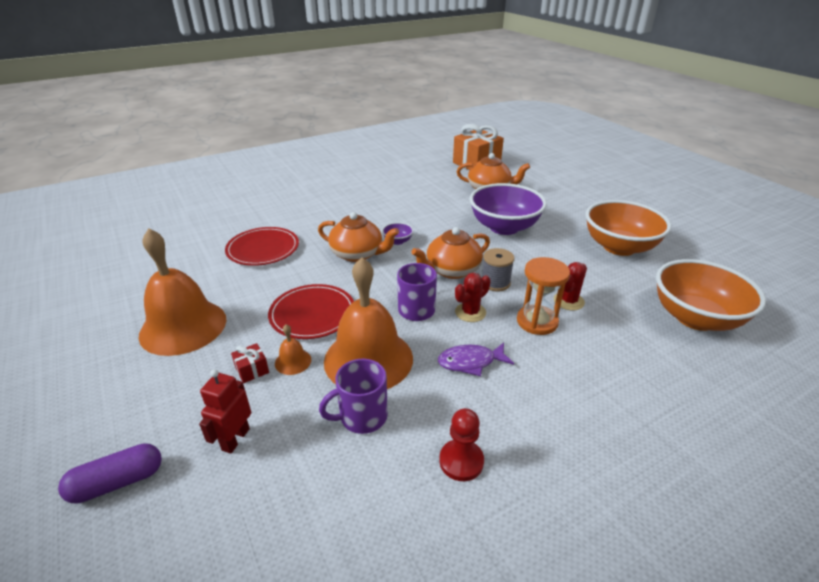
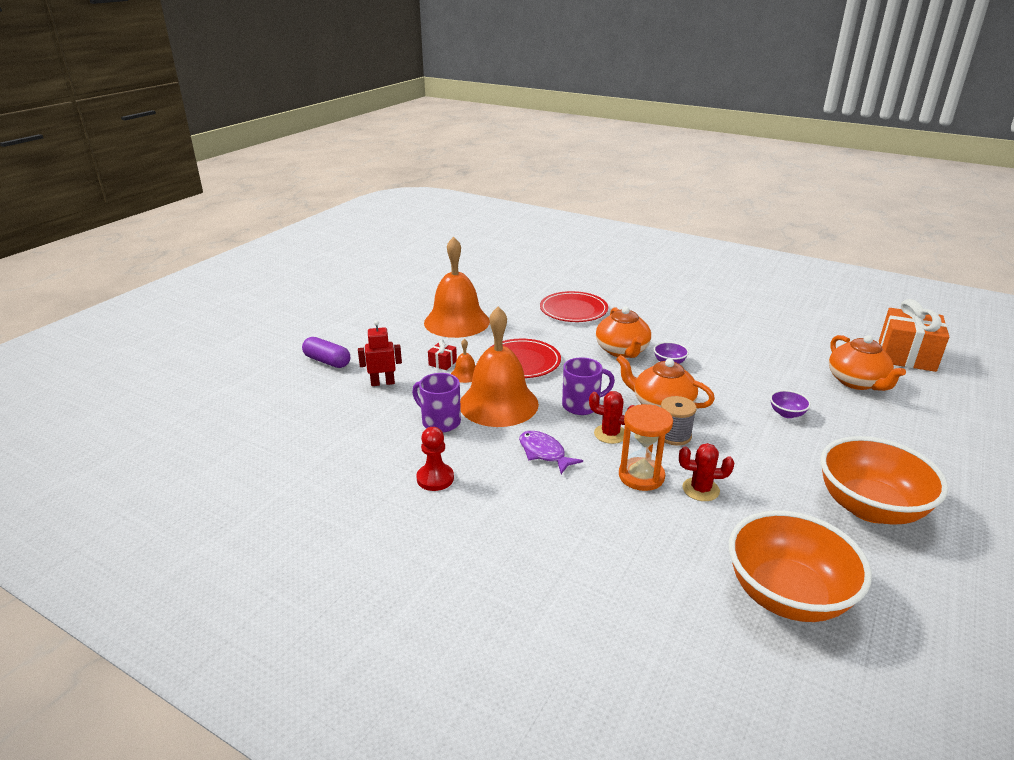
camera: 60 degrees right, 5 degrees down
(504, 227) = (787, 413): purple bowl -> purple bowl, size x0.41

